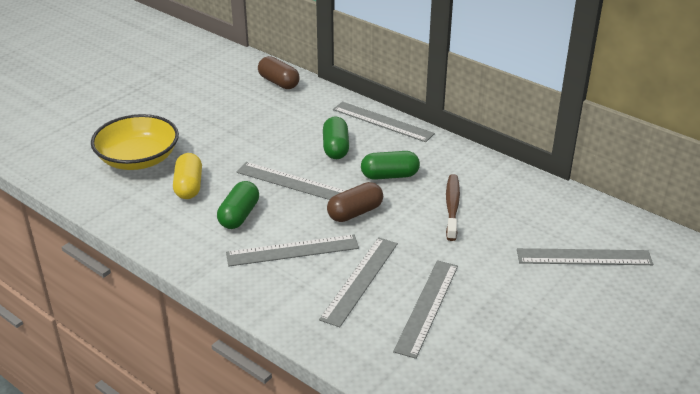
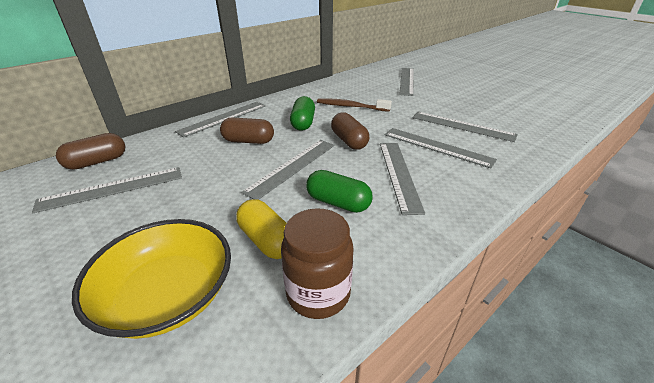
camera: 80 degrees left, 0 degrees up
(139, 216) = (318, 293): none -> brown jar
(188, 186) = (266, 240): yellow capsule -> yellow capsule turned 45 degrees clockwise
(242, 102) = (112, 189): none -> grey ruler
(335, 148) = (248, 141): green capsule -> brown capsule

